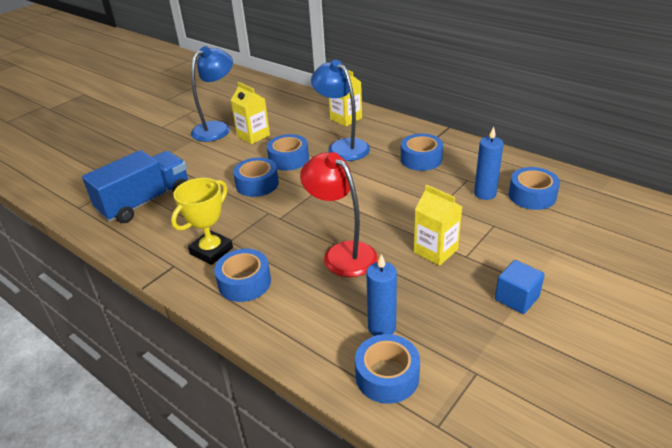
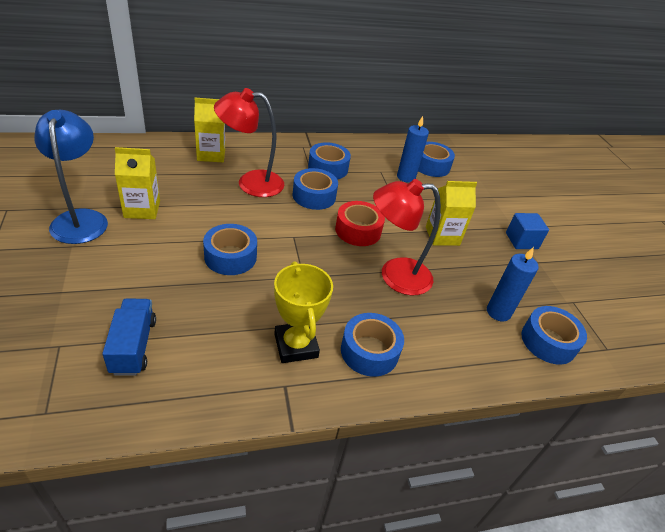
camera: 60 degrees left, 5 degrees up
(145, 201) = (133, 346): blue truck -> blue truck, size x0.60
(288, 159) = (220, 217): blue tape -> blue tape (314, 196)
(343, 146) = (251, 183): blue lamp -> red lamp
(368, 211) = (358, 230): none -> red tape

